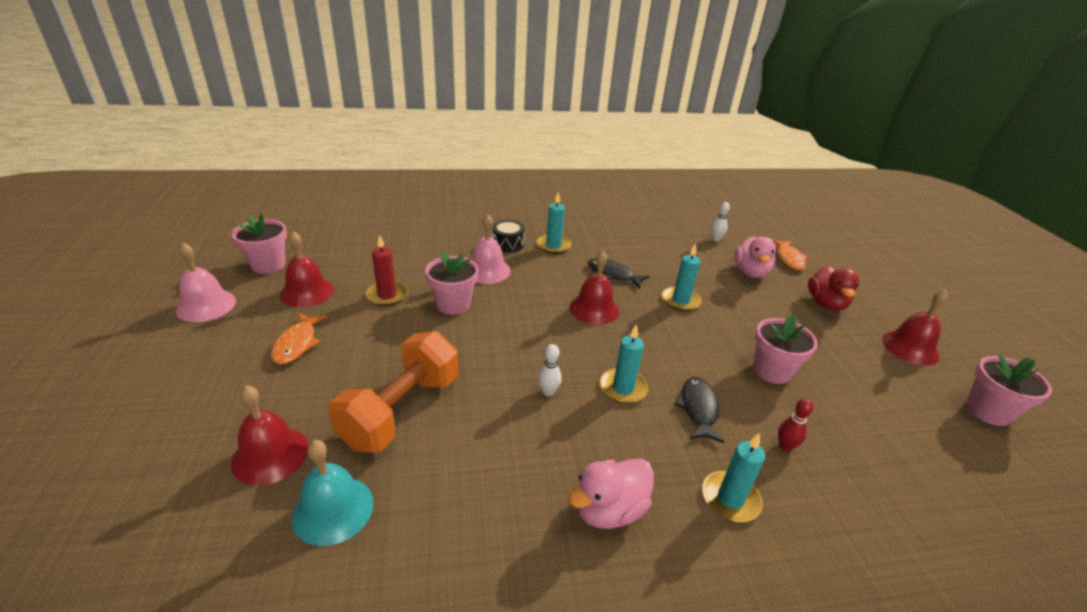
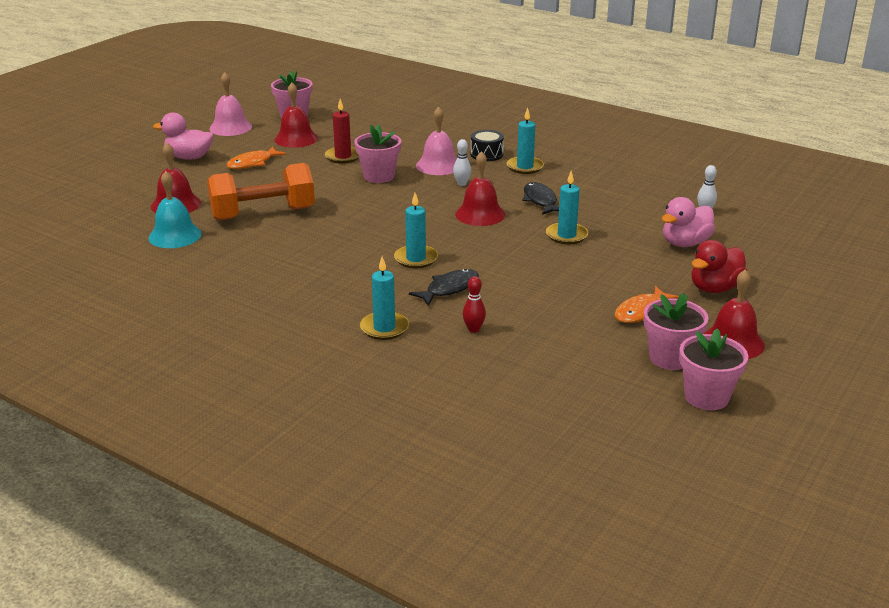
camera: 45 degrees right, 5 degrees down
(548, 392) = (362, 240): white bowling pin -> white bowling pin (462, 184)
(609, 510) = (305, 298): pink duck -> pink duck (189, 157)
(772, 371) = (554, 298): pink flower pot -> pink flower pot (670, 358)
(789, 259) = (757, 250): orange fish -> orange fish (641, 312)

